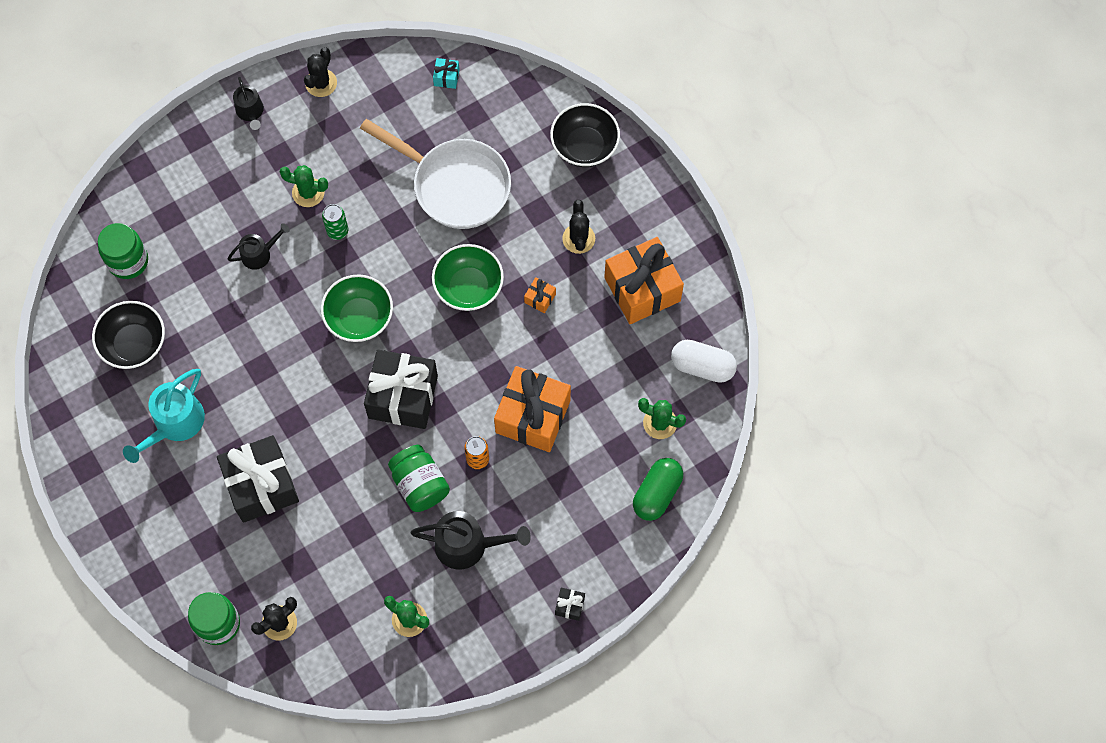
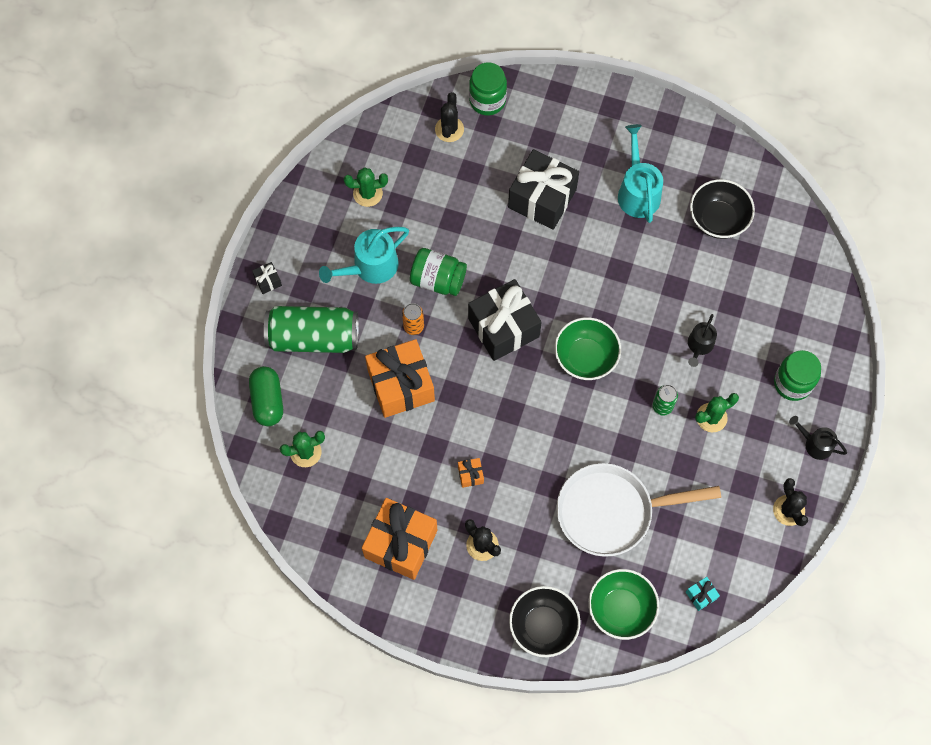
camera: 140 degrees right, 0 degrees up
(128, 261) = (782, 268): green jar -> green jar (792, 383)
(467, 545) = (370, 267): black watering can -> turquoise watering can
(468, 287) = (529, 441): green bowl -> green bowl (621, 609)
(571, 519) = (313, 337): none -> green can
(702, 366) = (307, 519): white capsule -> none

